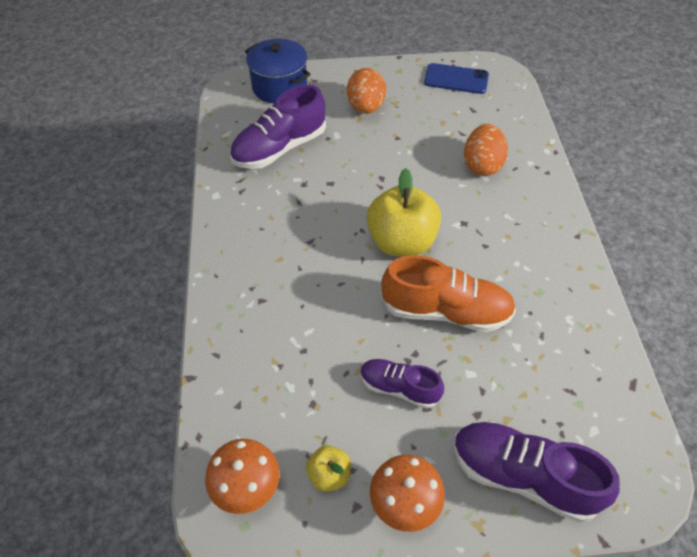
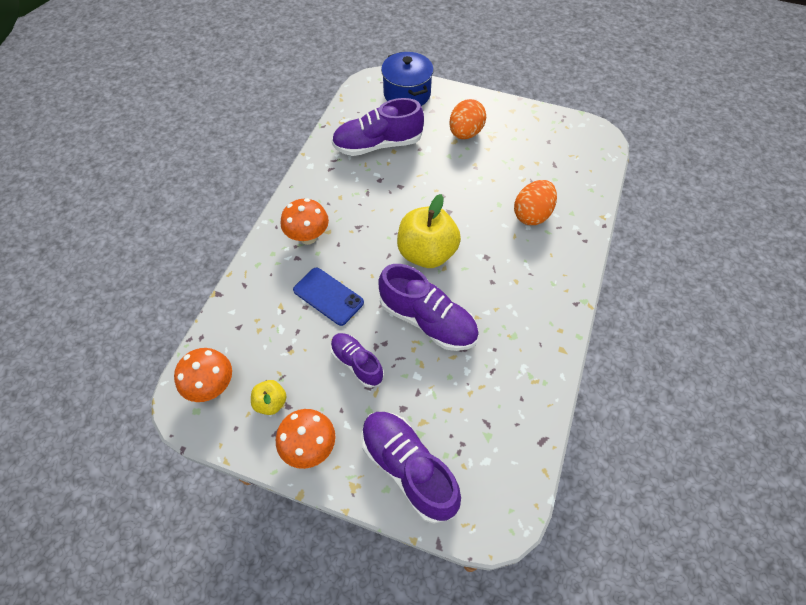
camera: 25 degrees right, 5 degrees up
(260, 273) = (308, 237): none -> orange mushroom
(446, 311) = (428, 320): orange shoe -> purple shoe
(456, 79) = (556, 133): blue phone -> blue phone (328, 296)

